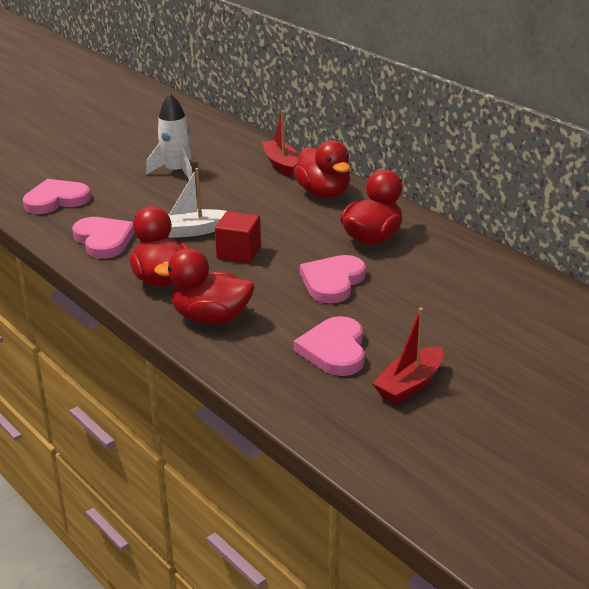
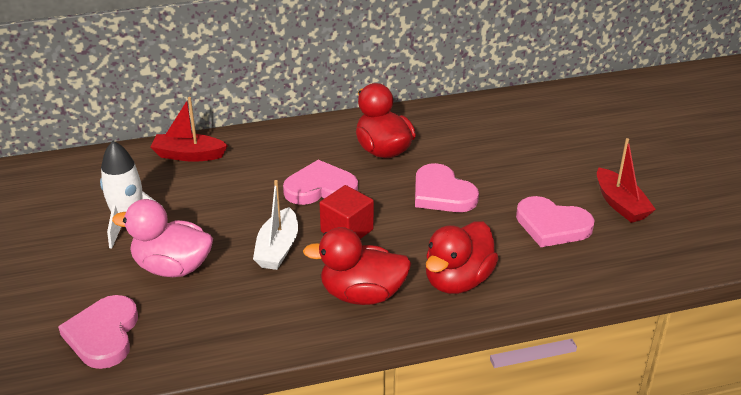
camera: 65 degrees left, 5 degrees up
(103, 240) = (242, 317): pink heart -> pink heart (320, 188)
(140, 200) = (172, 267): none -> pink duck
(324, 193) = (275, 149): red duck -> none

